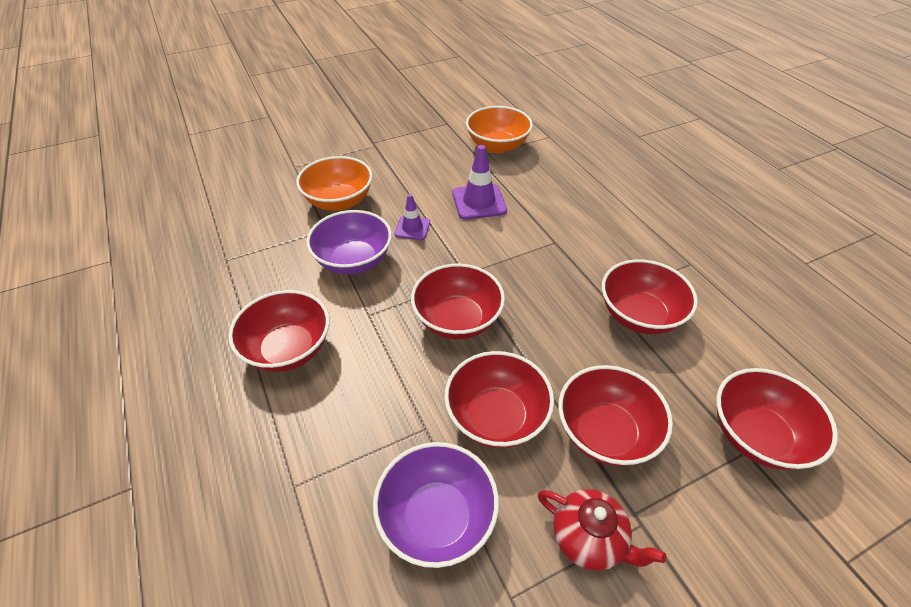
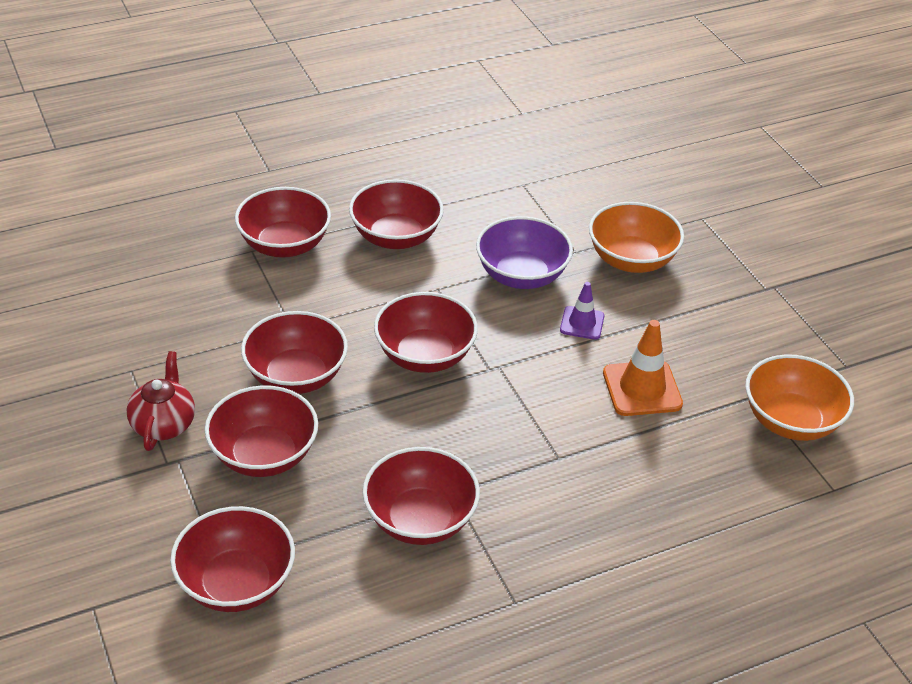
camera: 90 degrees right, 5 degrees down
(287, 451) = (284, 245): none -> red bowl
(437, 518) = (205, 332): purple bowl -> none
(479, 202) = (642, 389): purple traffic cone -> orange traffic cone
(589, 539) = (164, 424): red teapot -> red teapot turned 150 degrees clockwise

